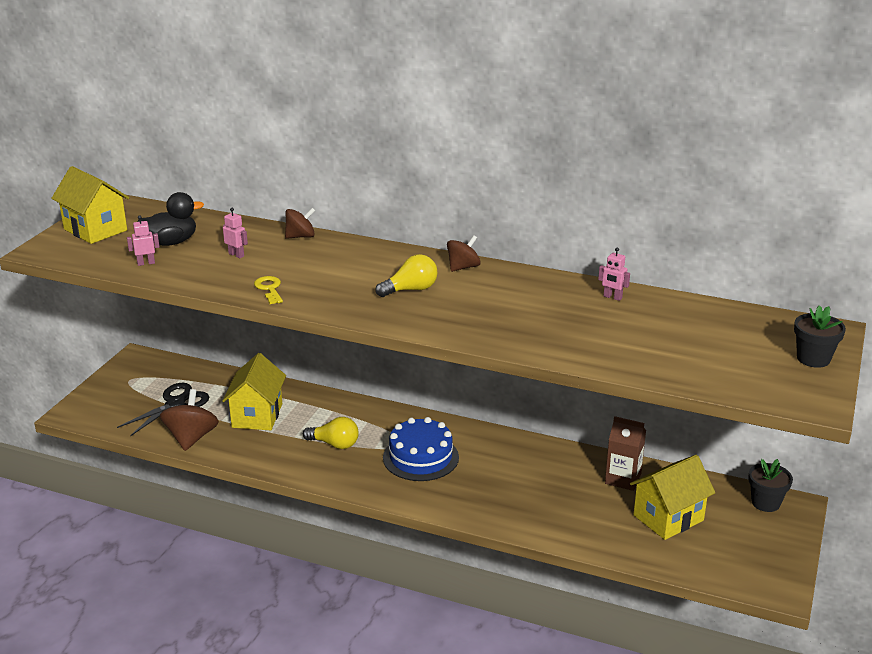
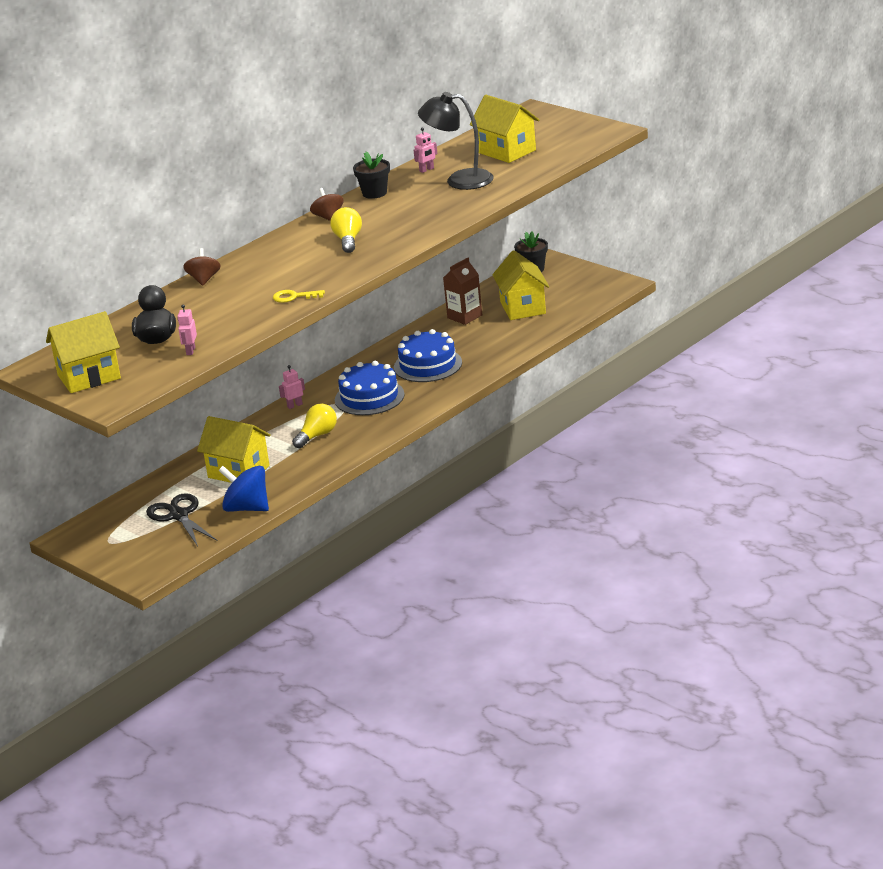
camera: 65 degrees left, 0 degrees up
(191, 438) = (247, 508): brown spinning top -> blue spinning top
(236, 255) = (214, 309): pink robot -> pink robot (294, 405)
(503, 479) = (428, 365): none -> blue cake
(596, 323) = (459, 180): none -> black lamp
(696, 338) = (507, 151): none -> yellow house
(813, 359) = (562, 122): black flower pot -> black flower pot (374, 193)

